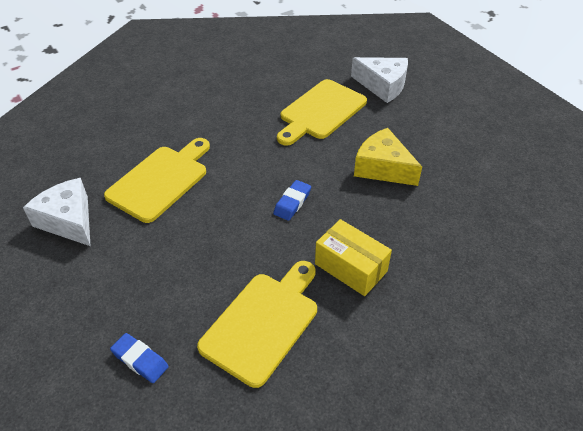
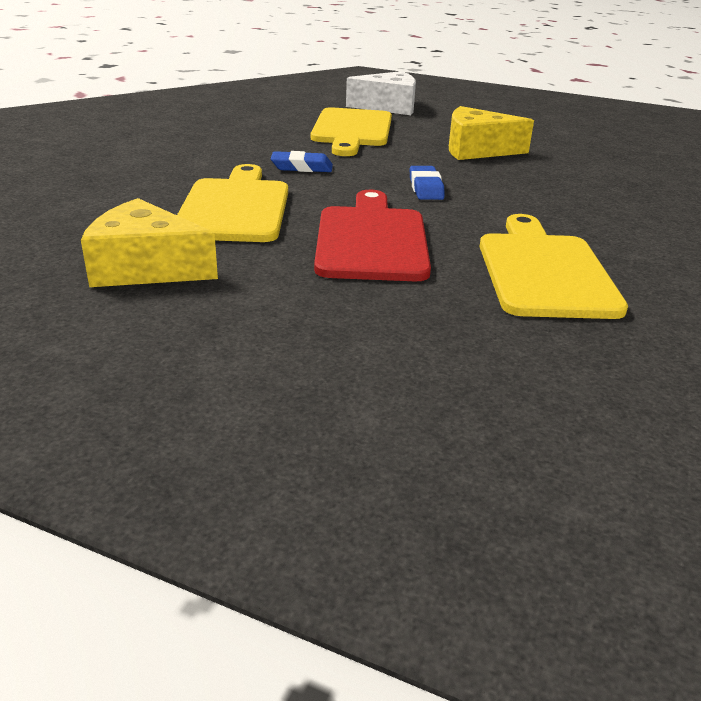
camera: 35 degrees left, 15 degrees down
(68, 220) = (146, 267): white cheese -> yellow cheese
(140, 360) = (453, 346): blue eraser -> blue eraser (302, 167)
(200, 245) = (371, 240): none -> red cutting board
(350, 267) = (561, 212): yellow box -> none

